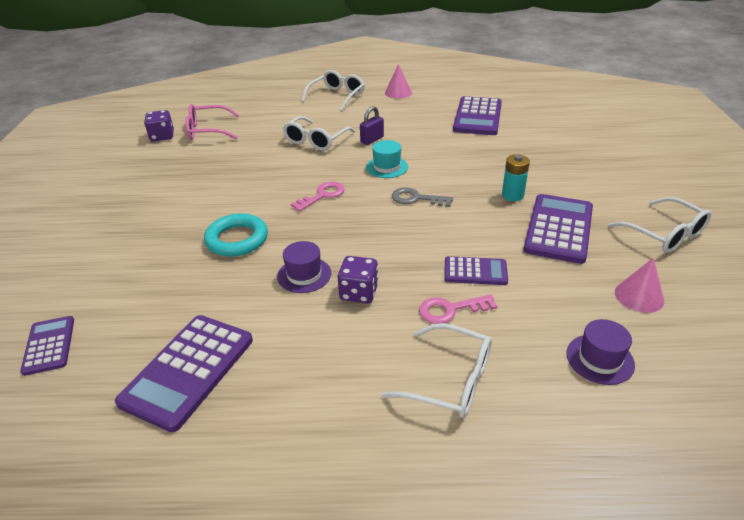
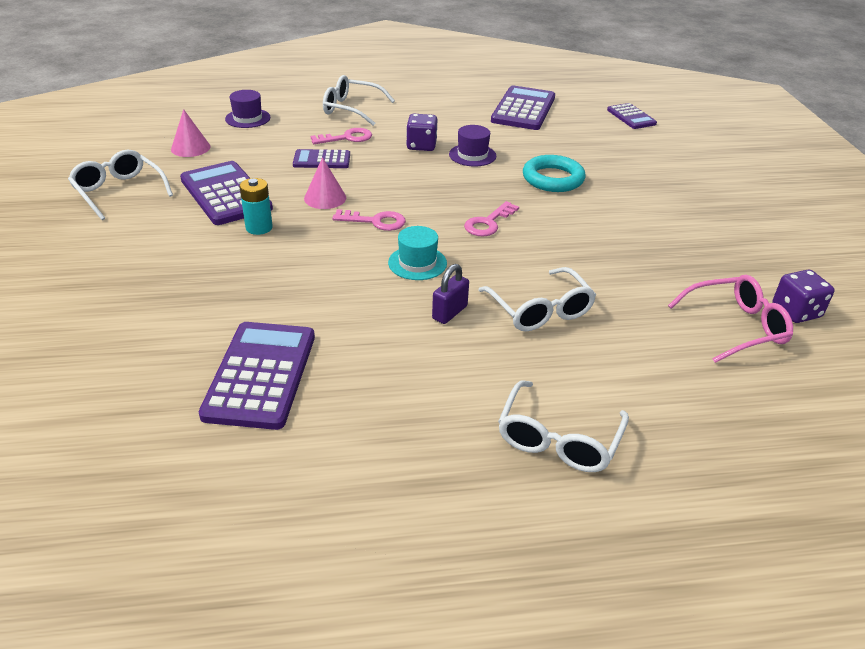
camera: 170 degrees right, 0 degrees up
(316, 140) = (539, 309): white glasses -> white glasses turned 135 degrees clockwise
(398, 92) = (422, 459): pink cone -> pink cone (325, 198)
(416, 199) = (375, 221): grey key -> pink key
(558, 229) = (225, 194): purple calculator -> purple calculator turned 135 degrees clockwise

